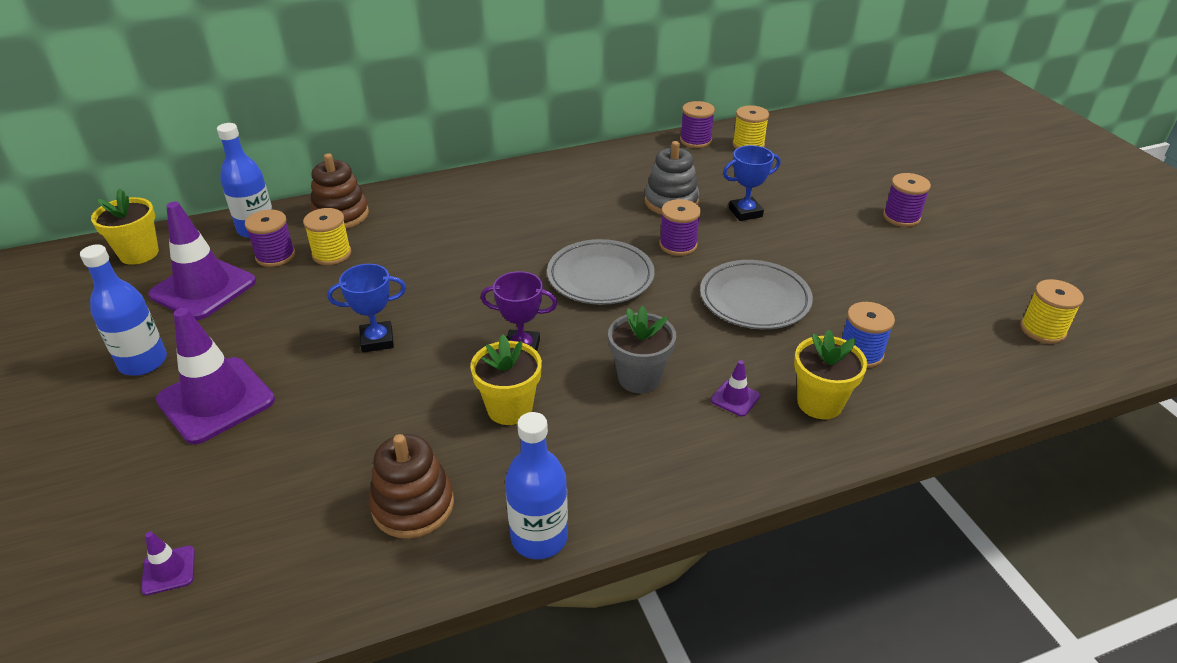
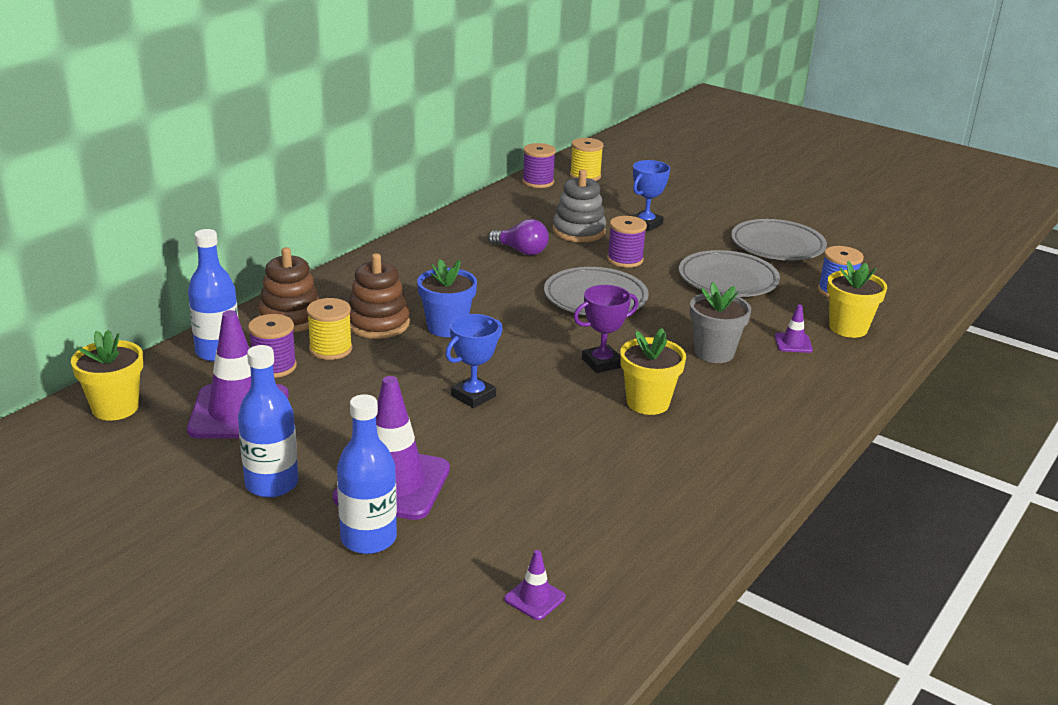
camera: 35 degrees left, 10 degrees down
(413, 505) = (663, 485): brown stacking toy -> brown stacking toy (378, 323)
(440, 264) = (447, 327): none -> blue flower pot
(539, 538) = (776, 467): blue bottle -> blue bottle (368, 539)
(594, 207) = (521, 251): none -> purple light bulb
(857, 277) = (777, 246): none -> grey plate
(901, 217) = (759, 199): purple spool -> none
(1042, 330) = (924, 245): yellow spool -> none

